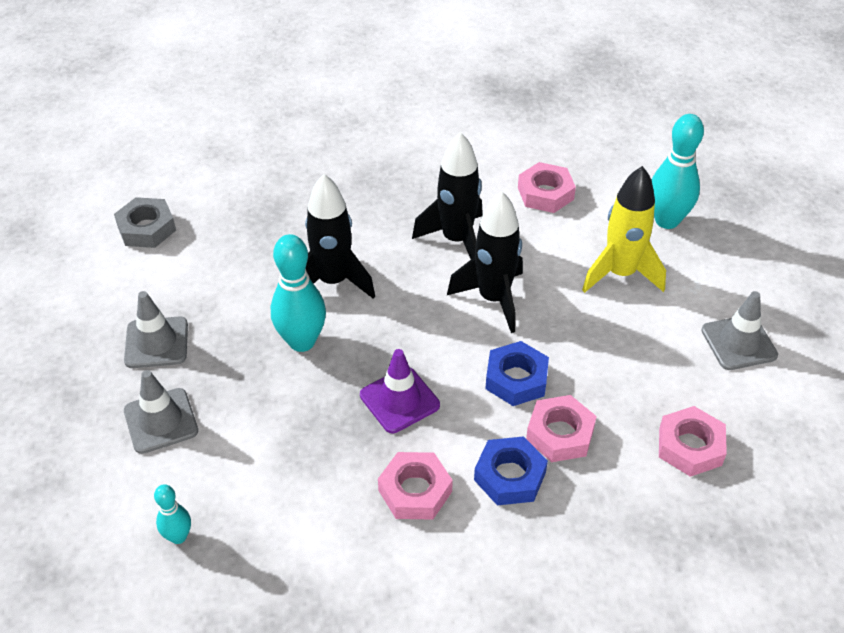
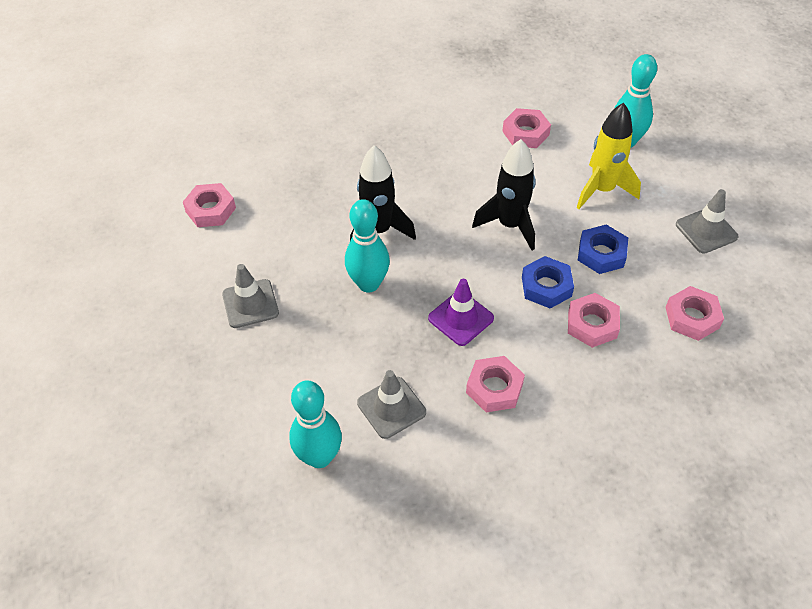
camera: 10 degrees left, 5 degrees up
(146, 228) = (210, 210): grey nut -> pink nut
(161, 421) = (275, 367): grey traffic cone -> grey traffic cone (391, 407)
(178, 536) = (319, 457): turquoise bowling pin -> turquoise bowling pin, size x1.87
(456, 240) = (467, 182): black rocket -> none
(510, 476) = (563, 364): blue nut -> blue nut (601, 253)

